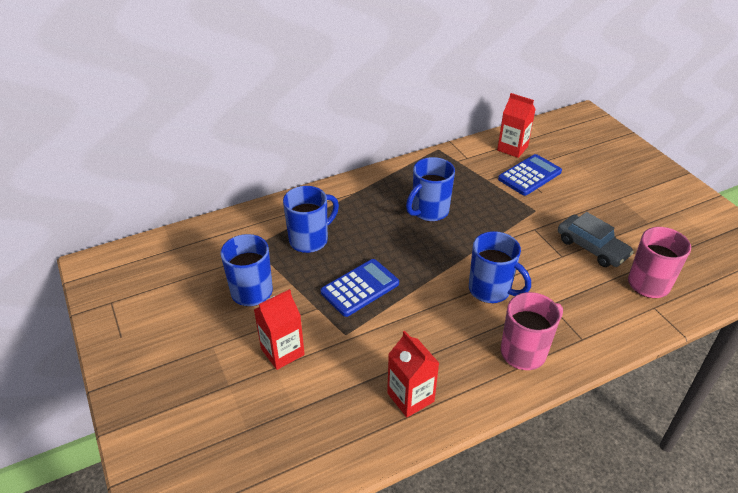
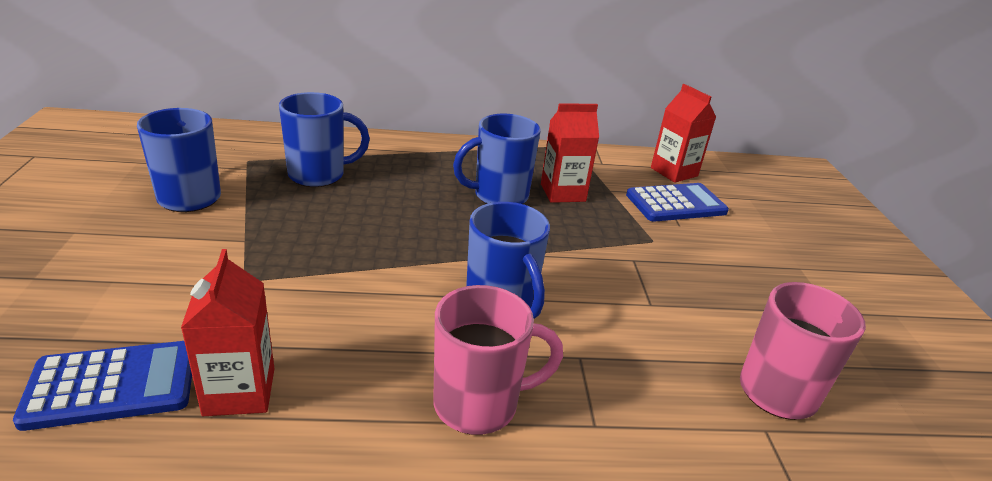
camera: 20 degrees right, 10 degrees down
(282, 352) = (143, 268): red carton -> red carton (563, 193)
(360, 288) = (322, 239): blue calculator -> blue calculator (112, 385)
(592, 248) = (709, 310): grey car -> none

